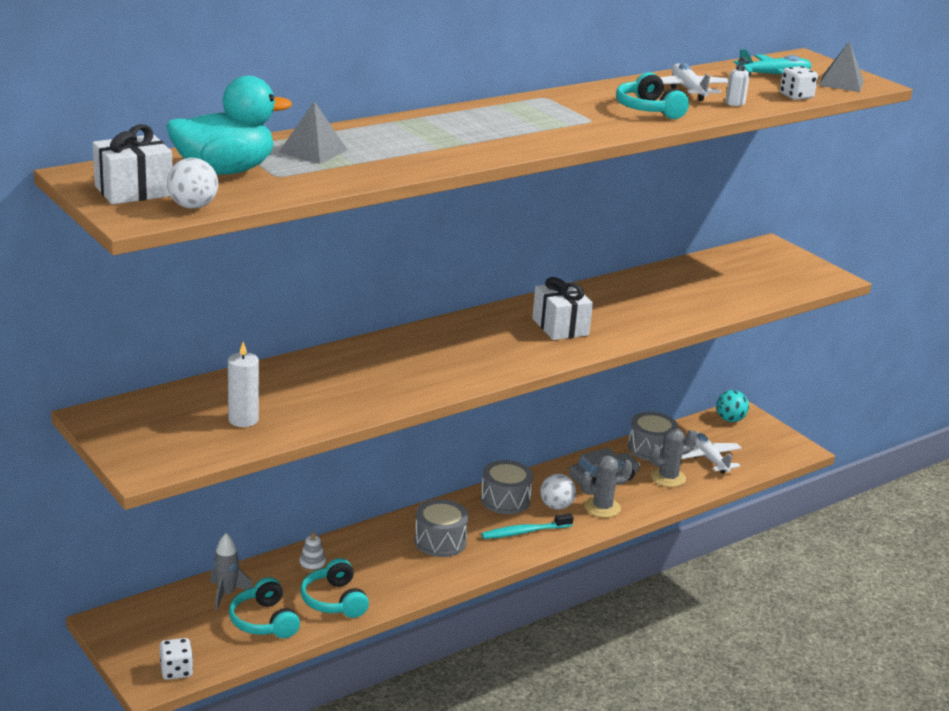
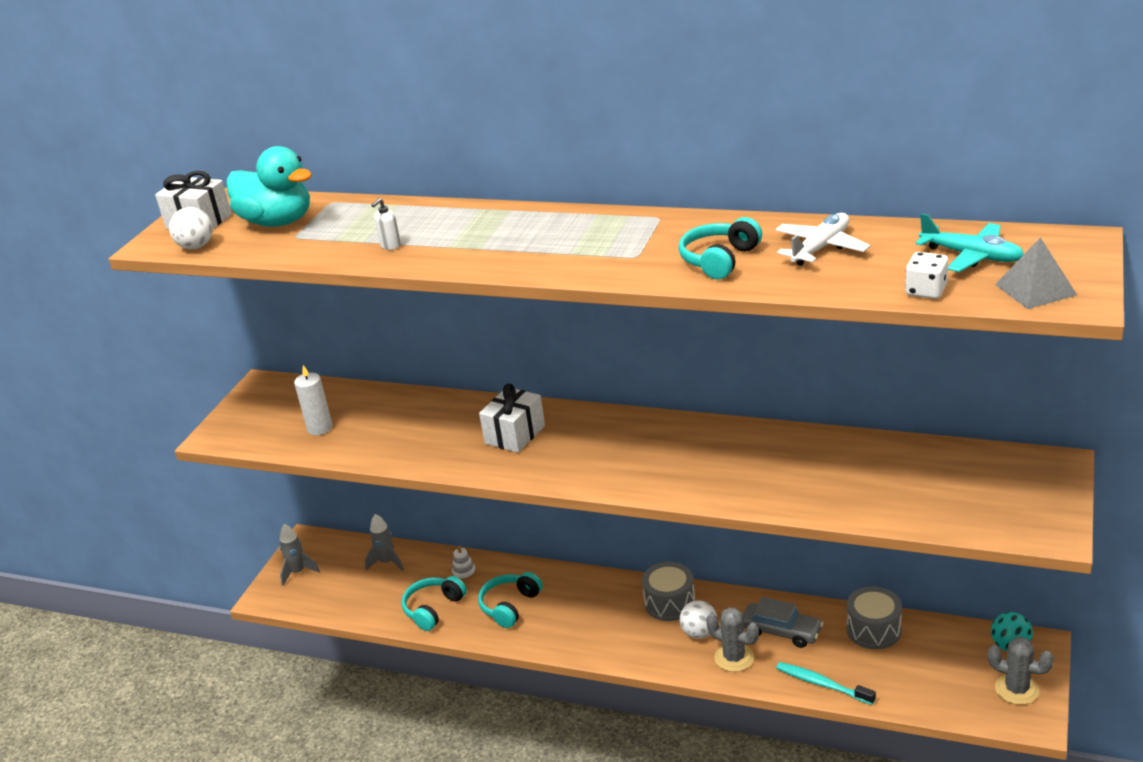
camera: 60 degrees right, 5 degrees up
(149, 647) = (298, 572): none -> grey rocket
(176, 671) = (286, 598): white dice -> none
(264, 621) = (375, 596): turquoise headphones -> turquoise headphones (510, 606)
(313, 151) = (365, 221): grey pyramid -> none
(440, 541) = (568, 608): grey drum -> none
(524, 532) = (638, 639): turquoise toothbrush -> turquoise toothbrush (822, 684)
(560, 327) = (663, 457): white gift -> white gift (515, 434)
(668, 478) = (841, 666): grey cactus -> grey cactus (1016, 689)
(708, 458) = (914, 671): white plane -> none
(735, 104) = (827, 280): white soap dispenser -> white soap dispenser (390, 246)

